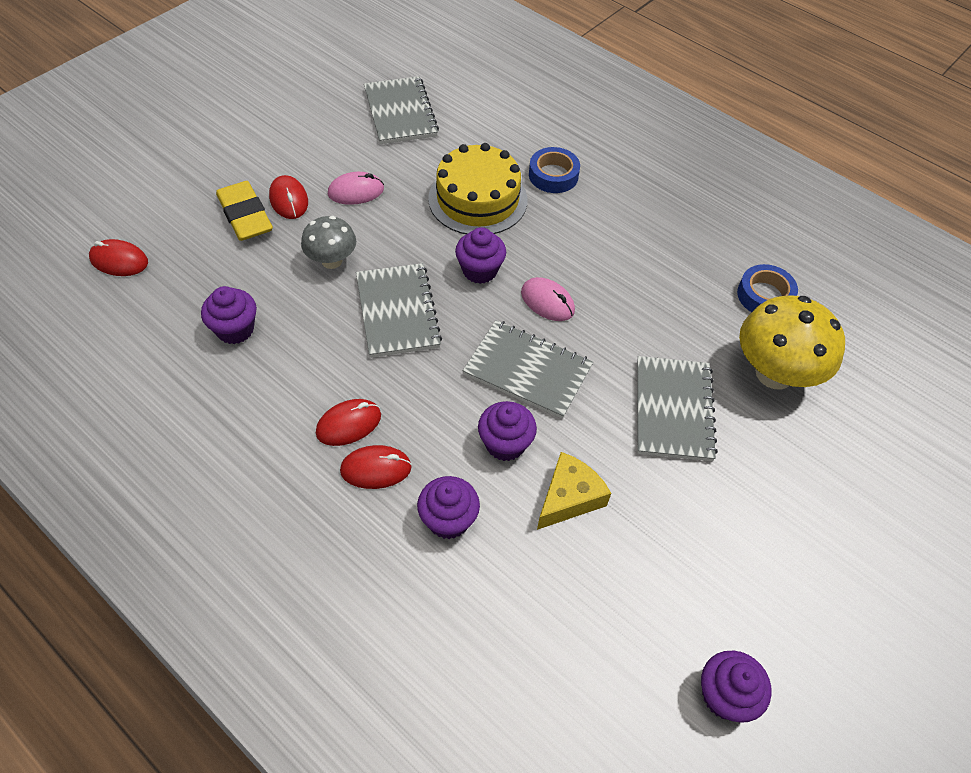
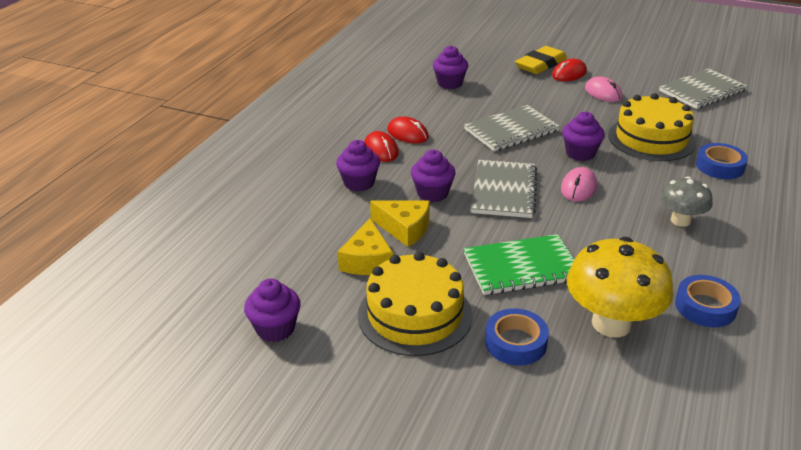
camera: 75 degrees right, 20 degrees down
(119, 260) = (469, 41): red mouse -> none
(332, 261) = (532, 99): grey mushroom -> grey mushroom (680, 220)
(621, 557) = (367, 260): none -> yellow cheese
(673, 410) = (521, 267): grey notebook -> green notebook
(729, 537) = (415, 314): none -> yellow cake
(788, 461) = (515, 342): none -> blue tape

